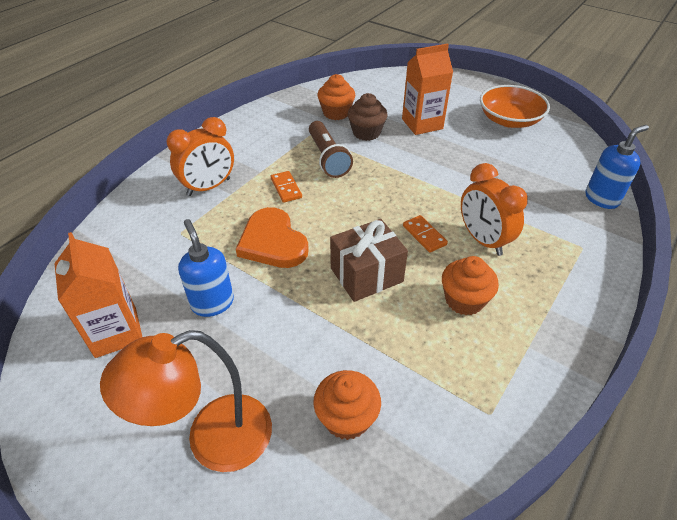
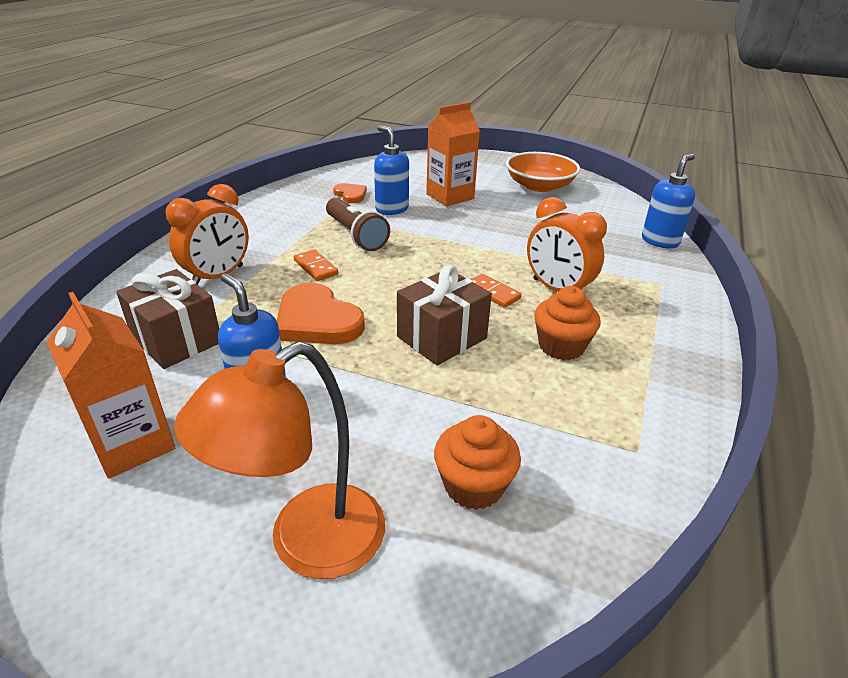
camera: 15 degrees left, 10 degrees down
(165, 244) = (176, 340): none -> brown gift
(336, 113) = (350, 195): orange cupcake -> orange heart
(366, 133) = (391, 209): brown cupcake -> blue soap dispenser

